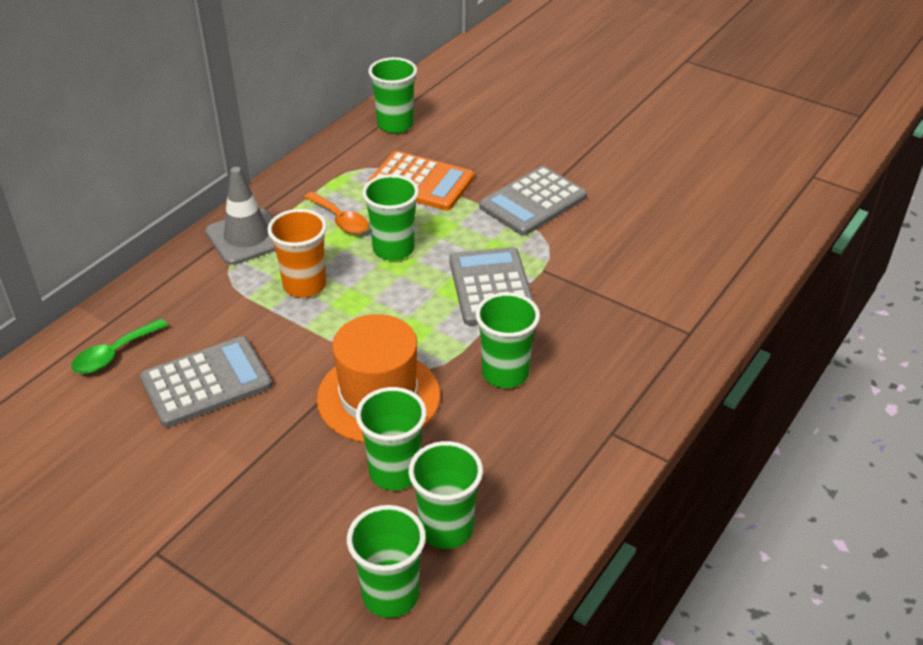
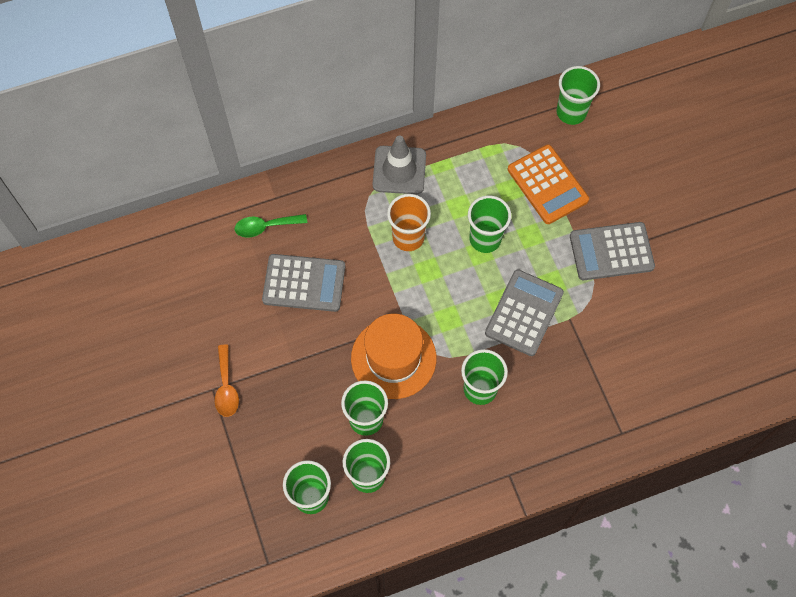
camera: 35 degrees right, 25 degrees up
(340, 220) = (469, 190): orange spoon -> orange spoon (226, 387)

